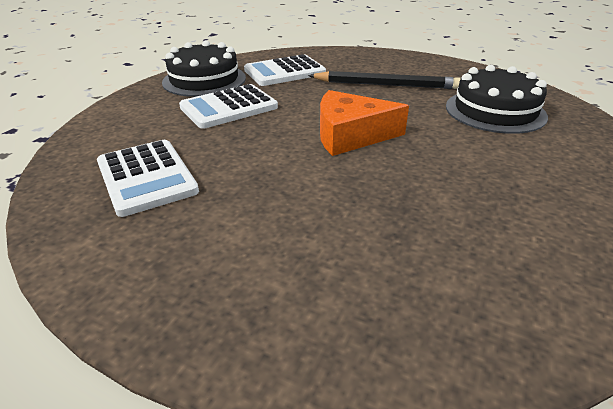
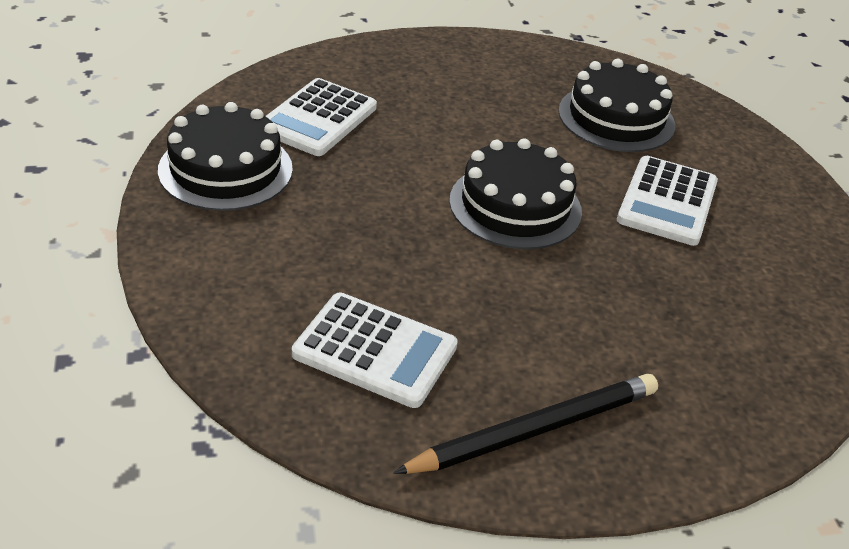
camera: 40 degrees left, 5 degrees up
(229, 107) = (328, 210): white calculator -> white calculator (667, 201)
(350, 135) = (515, 206): orange cheese -> black cake
(386, 85) = (469, 107): black pencil -> black pencil (535, 430)

